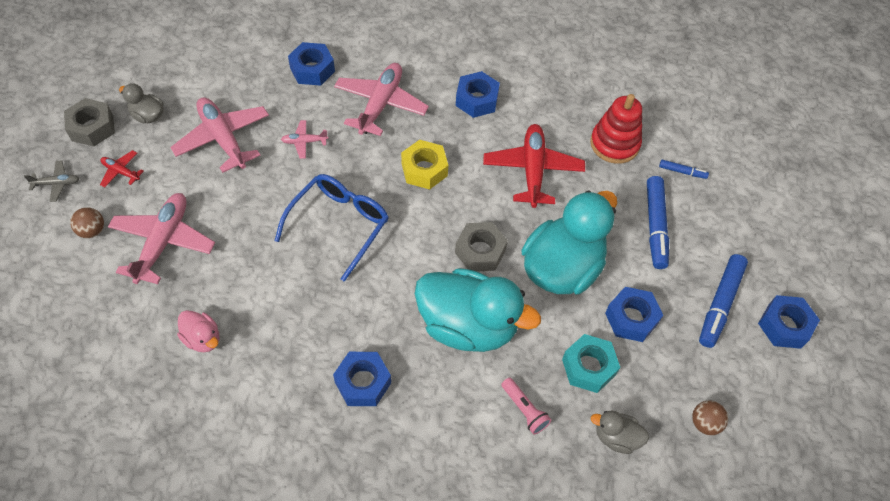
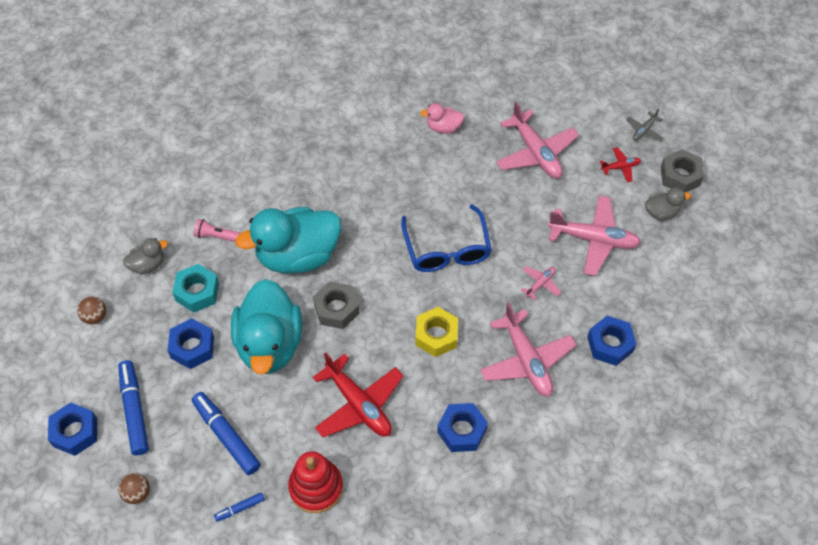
camera: 140 degrees right, 0 degrees up
(92, 230) = (583, 125): brown ball -> brown ball (137, 493)
(363, 382) = (328, 177): blue nut -> none

